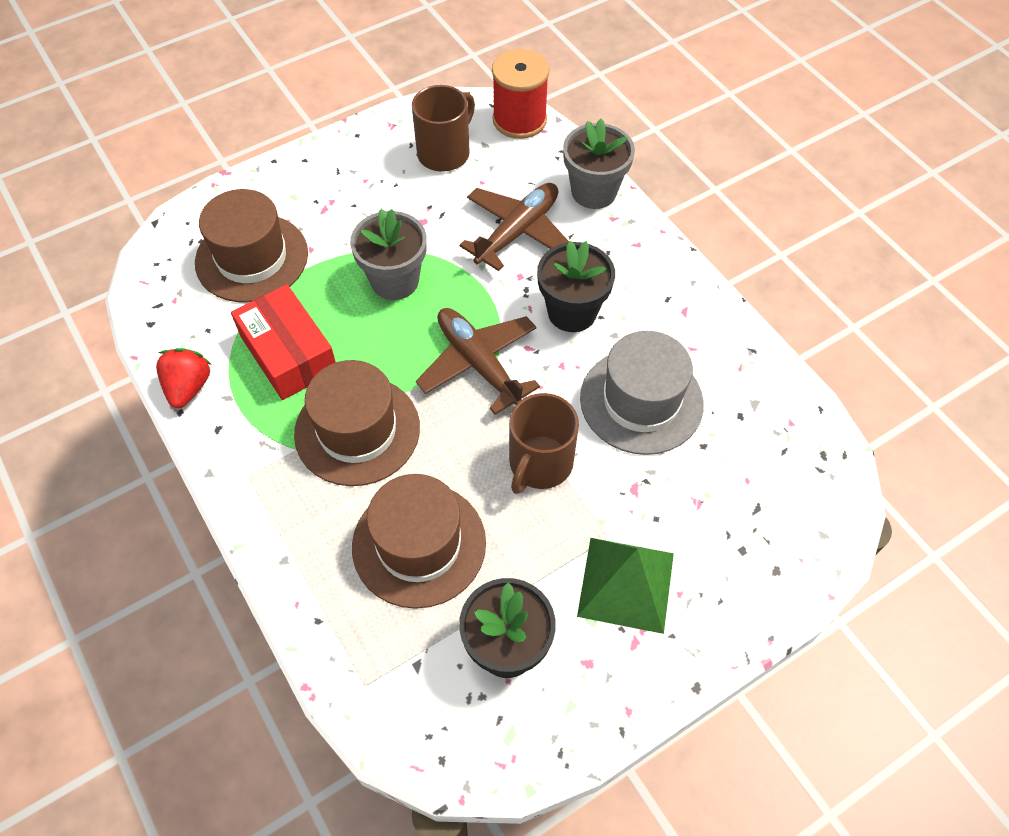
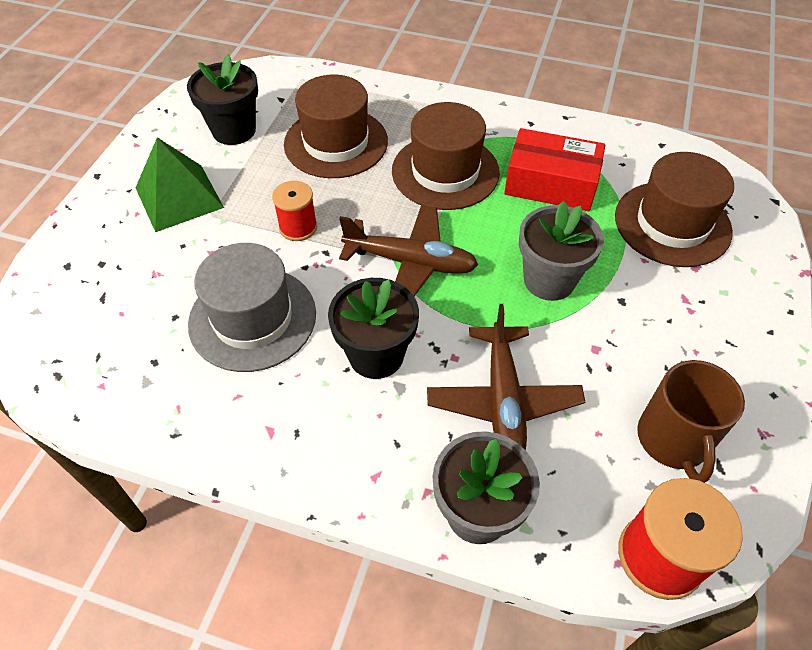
camera: 140 degrees right, 5 degrees down
(188, 387) = (580, 129): red strawberry -> none
(539, 464) = (298, 227): brown mug -> red spool

